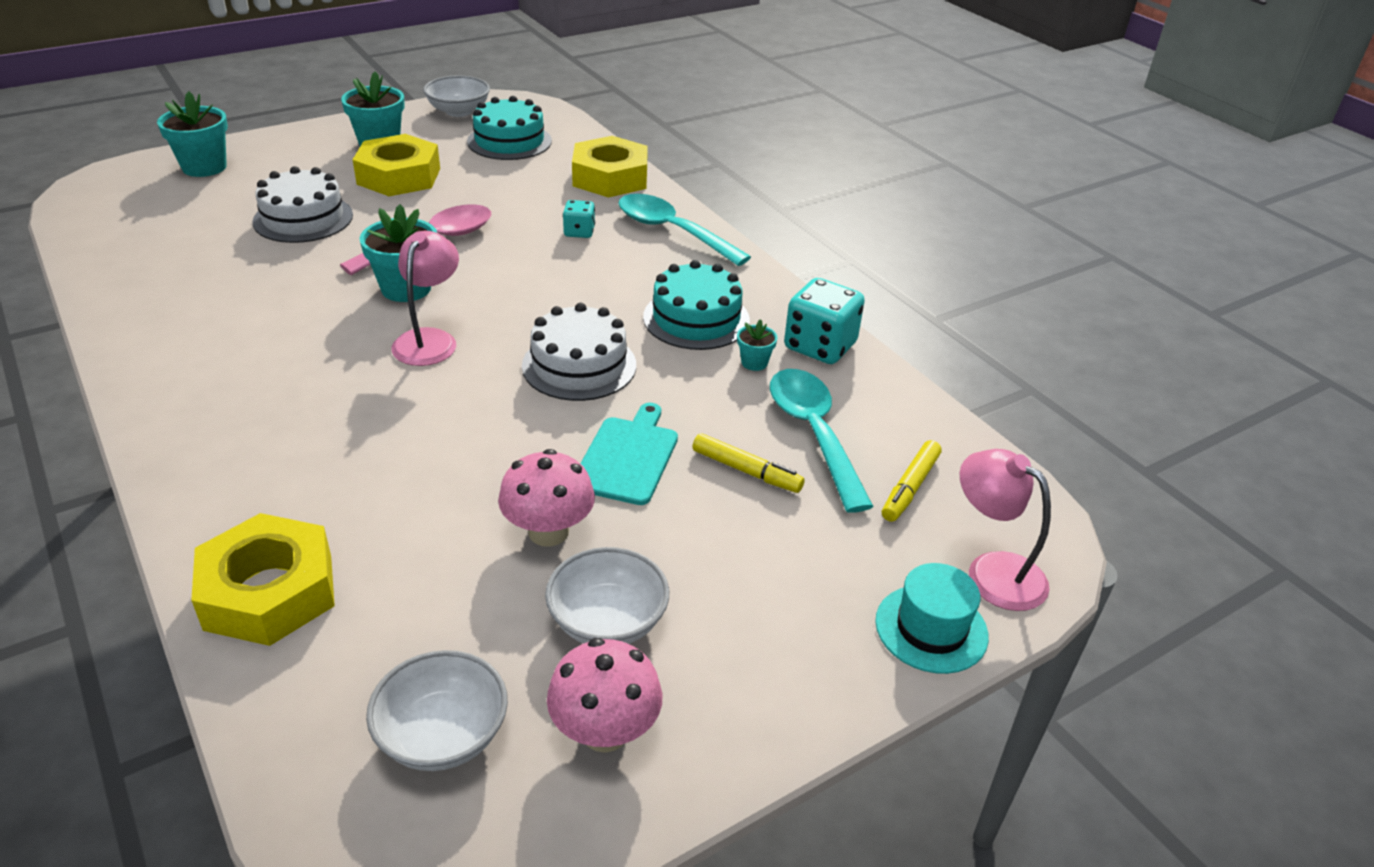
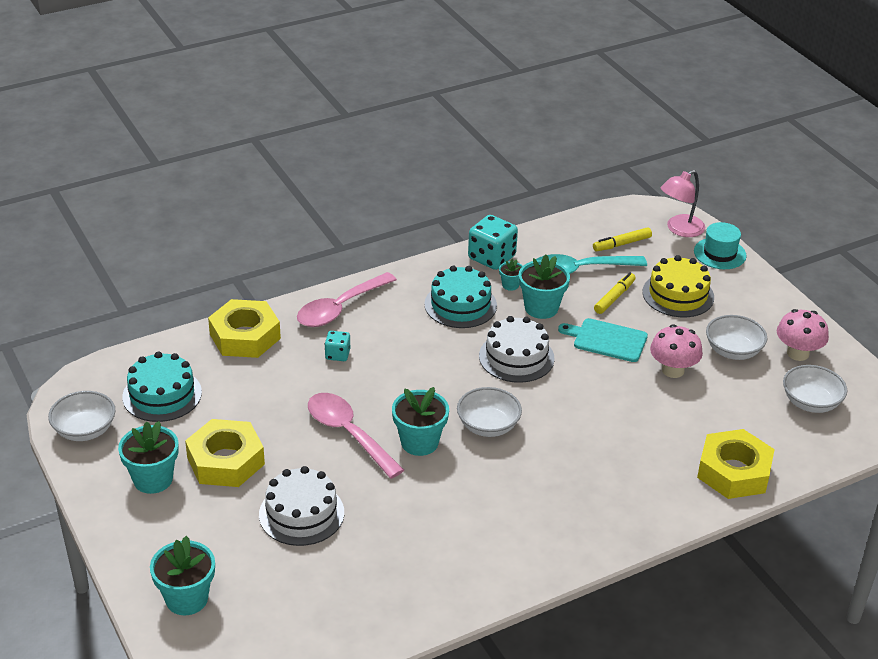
camera: 85 degrees left, 0 degrees up
(429, 339) = (488, 426): pink lamp -> white bowl
(672, 231) = (340, 308): turquoise spoon -> pink spoon
(702, 391) = (541, 308): none -> turquoise flower pot
(773, 553) = (678, 294): none -> yellow cake
(910, 487) = (622, 244): yellow marker -> yellow marker turned 120 degrees clockwise

